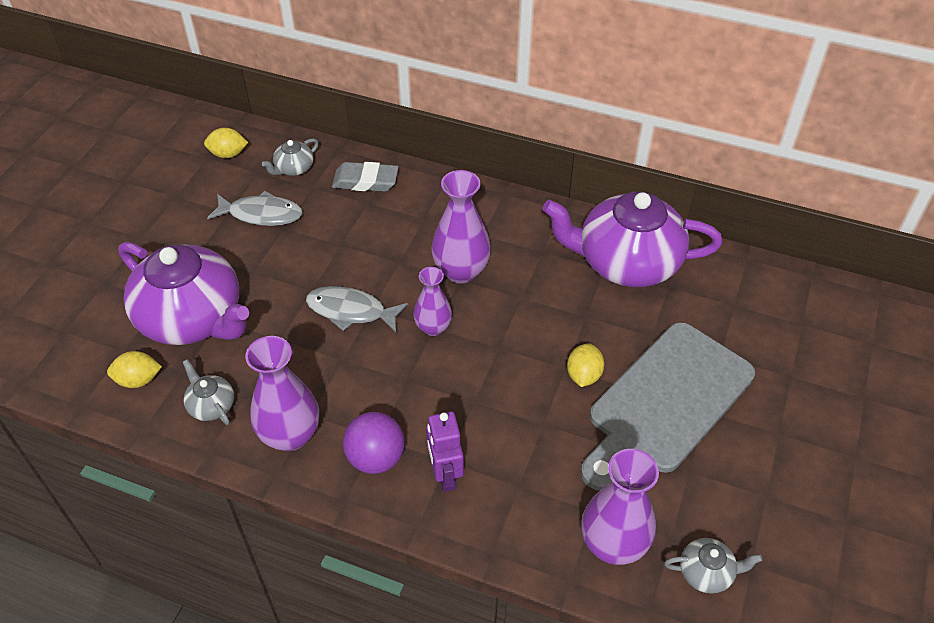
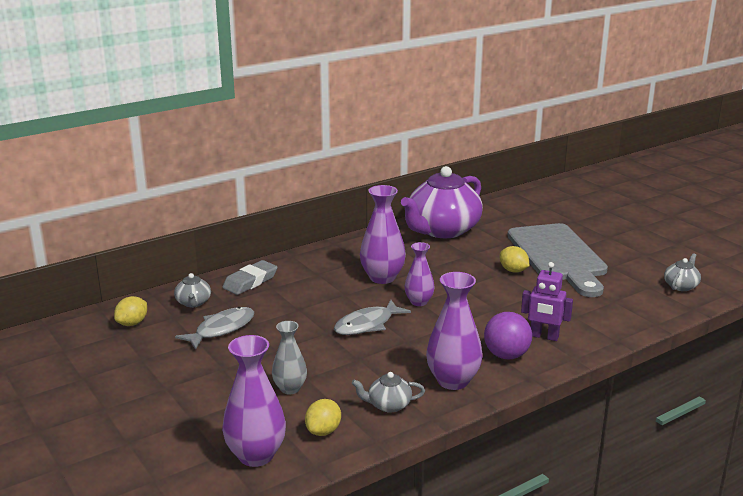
camera: 55 degrees left, 25 degrees down
(193, 318) = (290, 388): purple teapot -> grey vase
(613, 544) = (641, 304): purple vase -> purple vase (256, 455)

